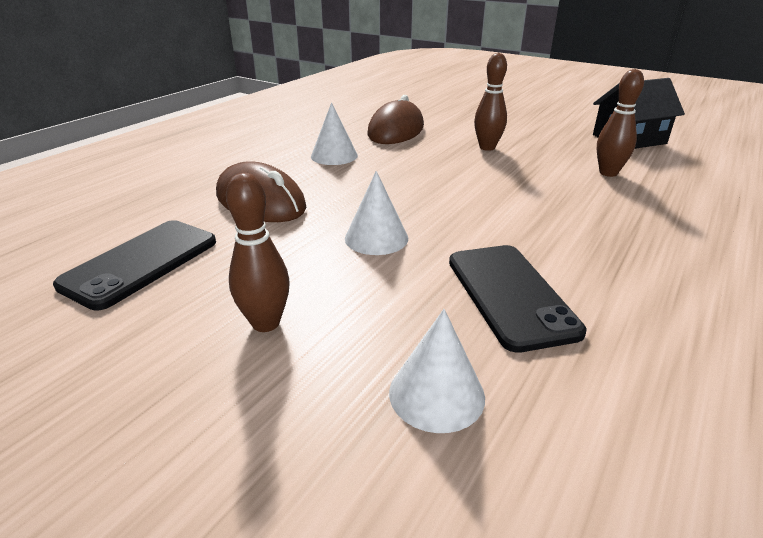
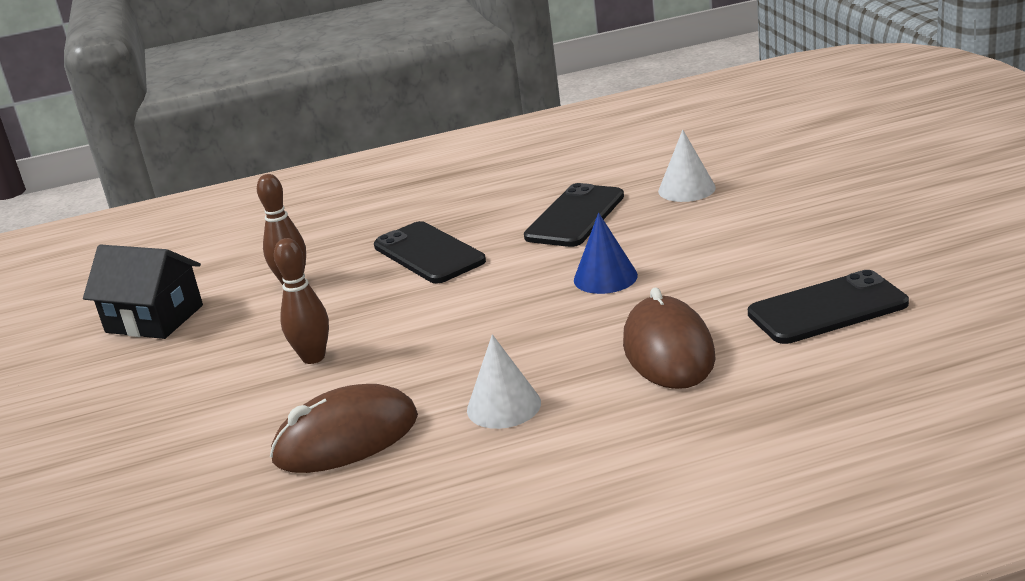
camera: 135 degrees left, 5 degrees down
(266, 323) = (751, 240): brown bowling pin -> none
(376, 238) = (605, 277): white cone -> blue cone
(566, 216) = (428, 254): none -> black phone

